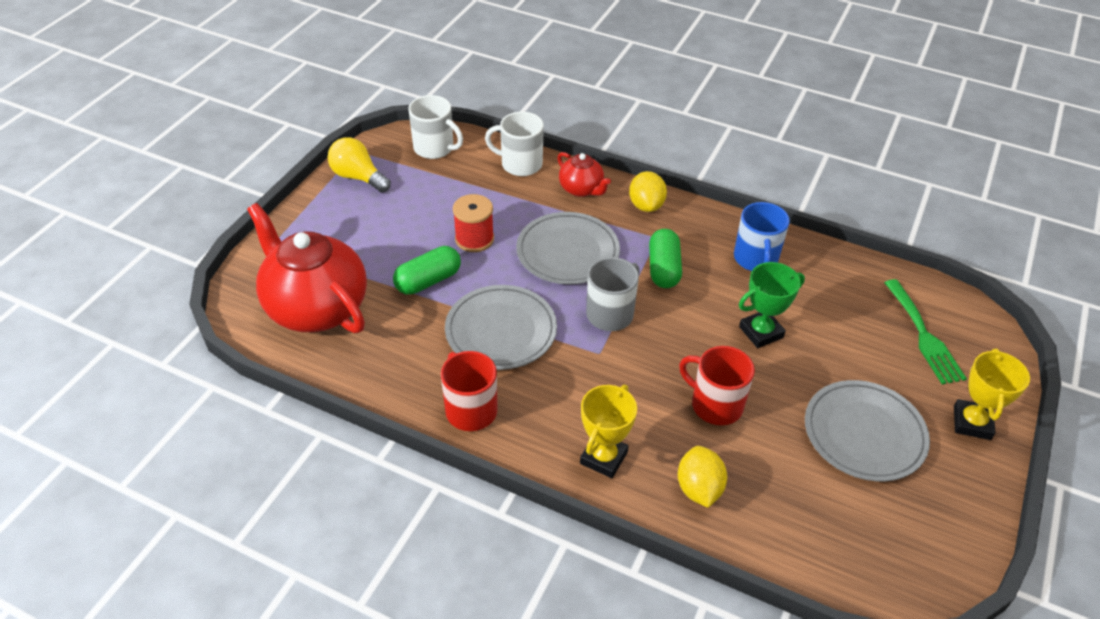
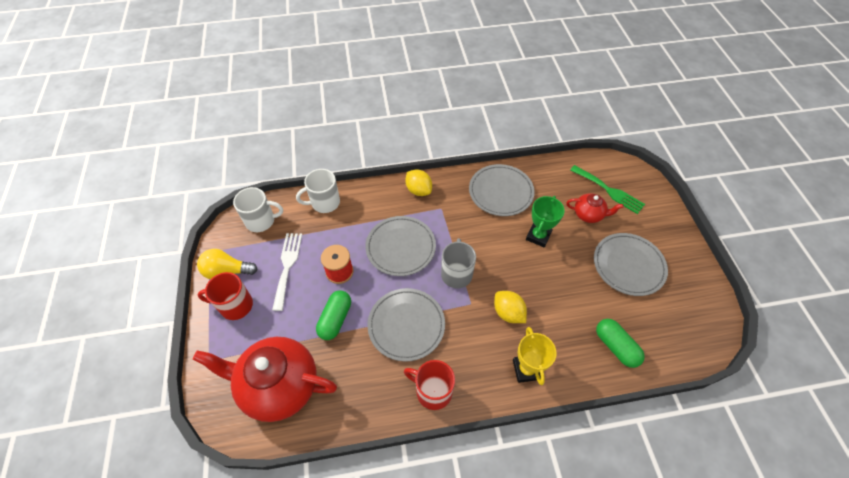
camera: 35 degrees left, 10 degrees up
(423, 204) = (287, 266): none -> white fork
(581, 189) = (374, 200): red teapot -> red teapot (588, 215)
(663, 269) = (460, 226): green capsule -> green capsule (615, 346)
(699, 488) = (585, 353): yellow lemon -> yellow lemon (508, 313)
(715, 405) = (552, 296): red mug -> red mug (235, 305)
(756, 259) = (501, 192): blue mug -> grey plate
(972, 423) = (665, 228): yellow trophy -> none

